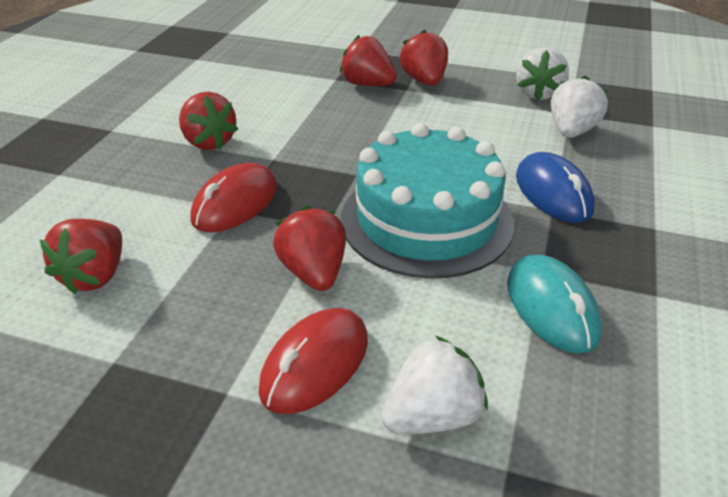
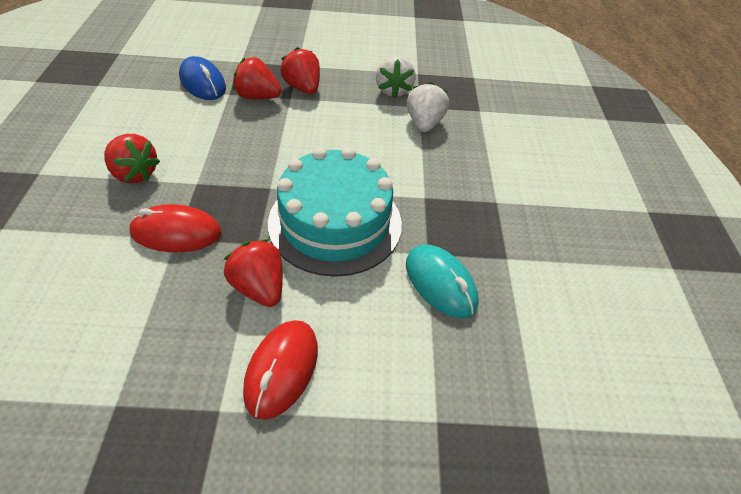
camera: 20 degrees left, 10 degrees up
(95, 276) = (72, 327): red strawberry -> none
(235, 203) = (176, 233): red mouse -> red mouse turned 75 degrees clockwise
(432, 416) = (377, 392): white strawberry -> none
(553, 193) = (422, 182): blue mouse -> blue mouse (203, 83)

